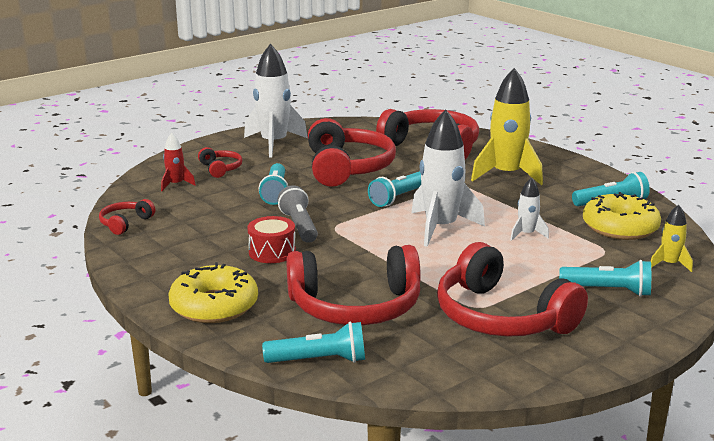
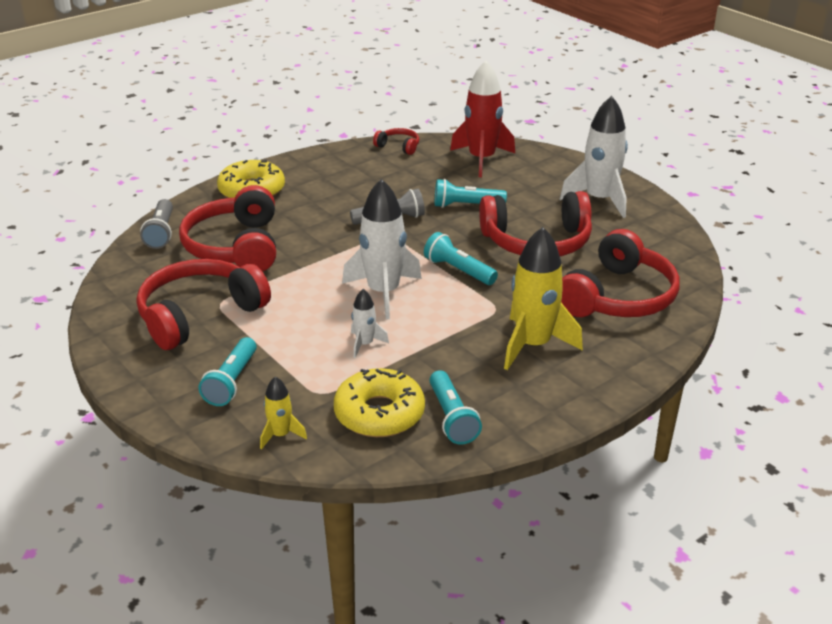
camera: 90 degrees right, 10 degrees up
(176, 184) = (481, 159): red rocket -> red rocket, size x2.04
(220, 169) = (523, 176): red headphones -> none
(272, 252) = (338, 209): red drum -> none
(319, 360) = (161, 233): turquoise flashlight -> grey flashlight

